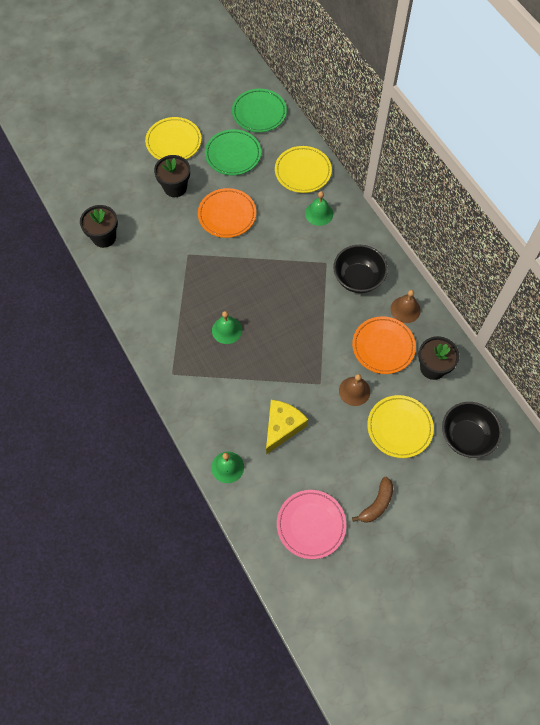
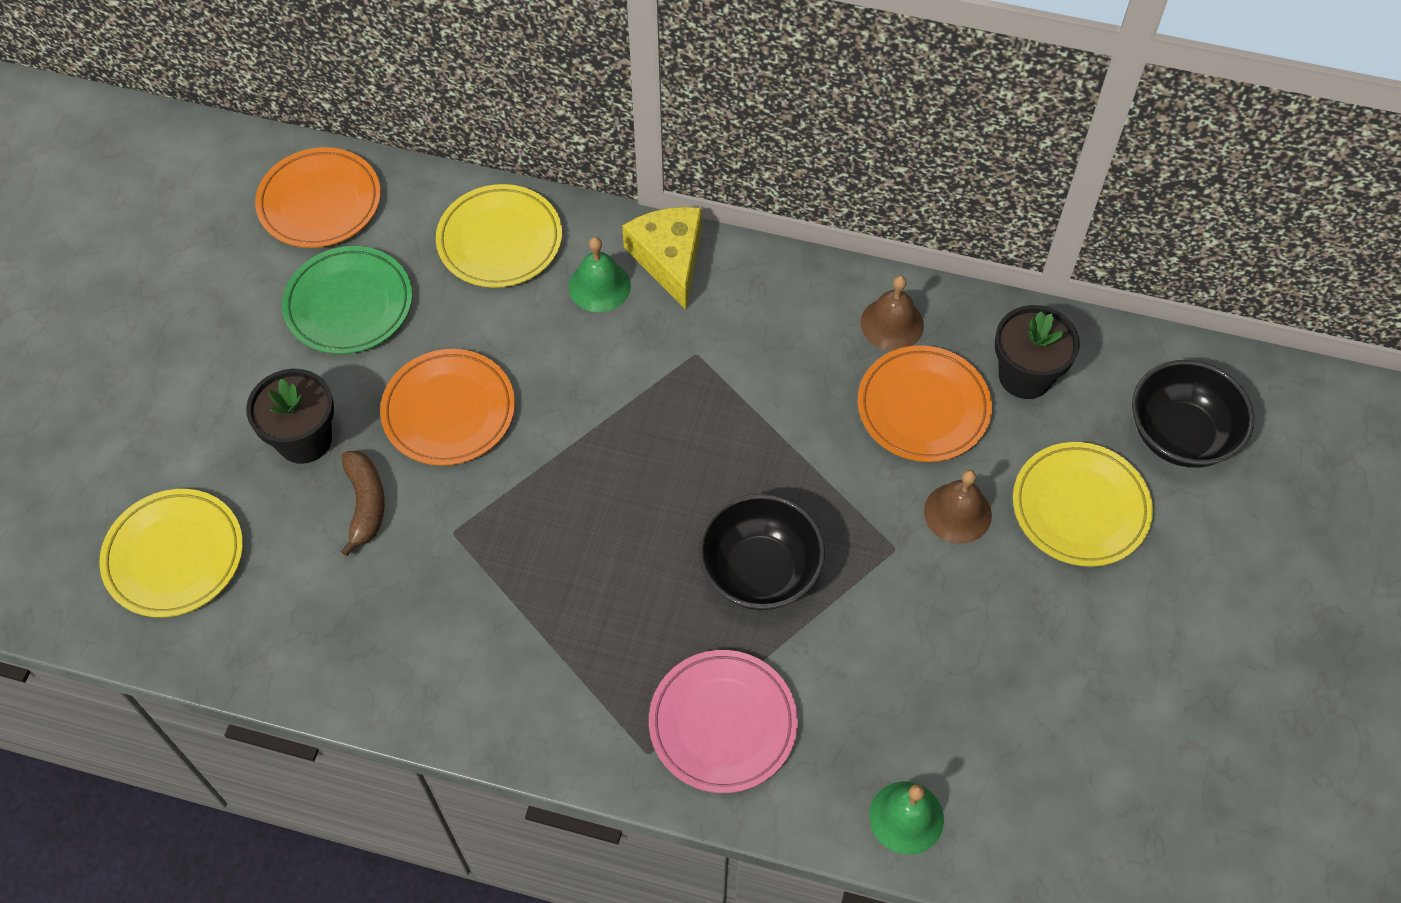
camera: 45 degrees left, 5 degrees down
(104, 237) = (264, 632): black flower pot -> none
(173, 142) = (216, 365): yellow plate -> yellow plate (174, 556)
(227, 330) = (658, 598): green bell -> none
(259, 113) = (320, 202): green plate -> orange plate
(282, 427) = (916, 670): yellow cheese -> yellow cheese (669, 259)
(311, 525) = (1126, 779): pink plate -> pink plate (723, 723)
(358, 278) = (772, 336): black bowl -> black bowl (760, 571)
(377, 504) = (1177, 652): brown banana -> brown banana (366, 504)

